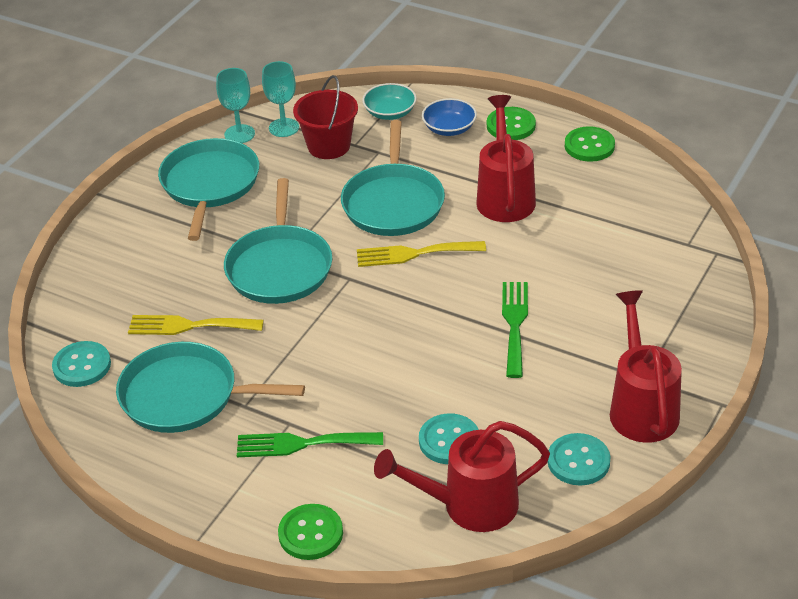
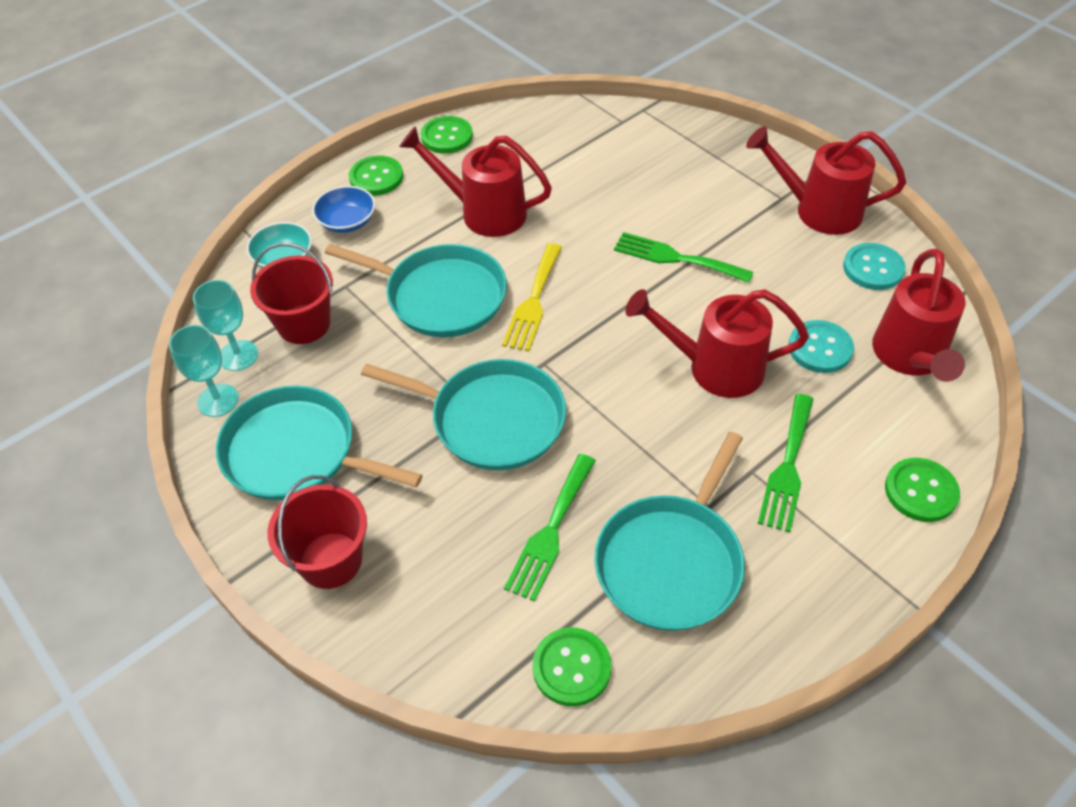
camera: 70 degrees left, 10 degrees up
(82, 366) = (571, 667): turquoise button -> green button
(128, 230) = (331, 560): none -> red bucket
(189, 326) = (551, 531): yellow fork -> green fork
(392, 377) = (714, 368): none -> red watering can

